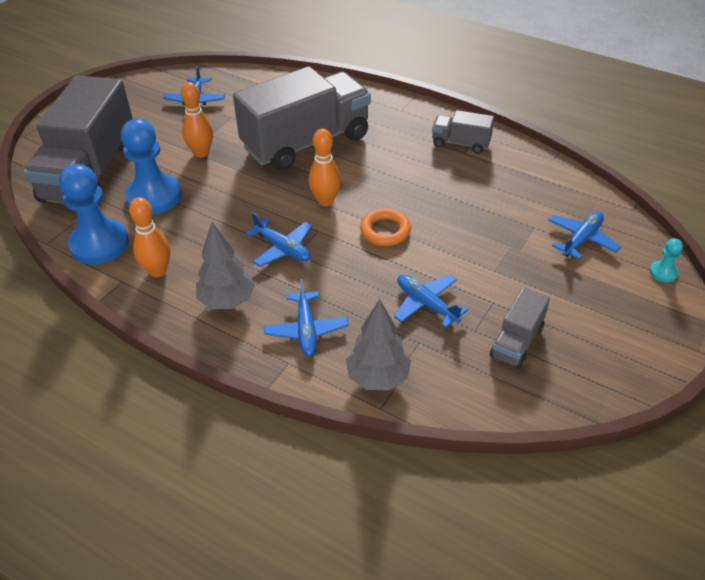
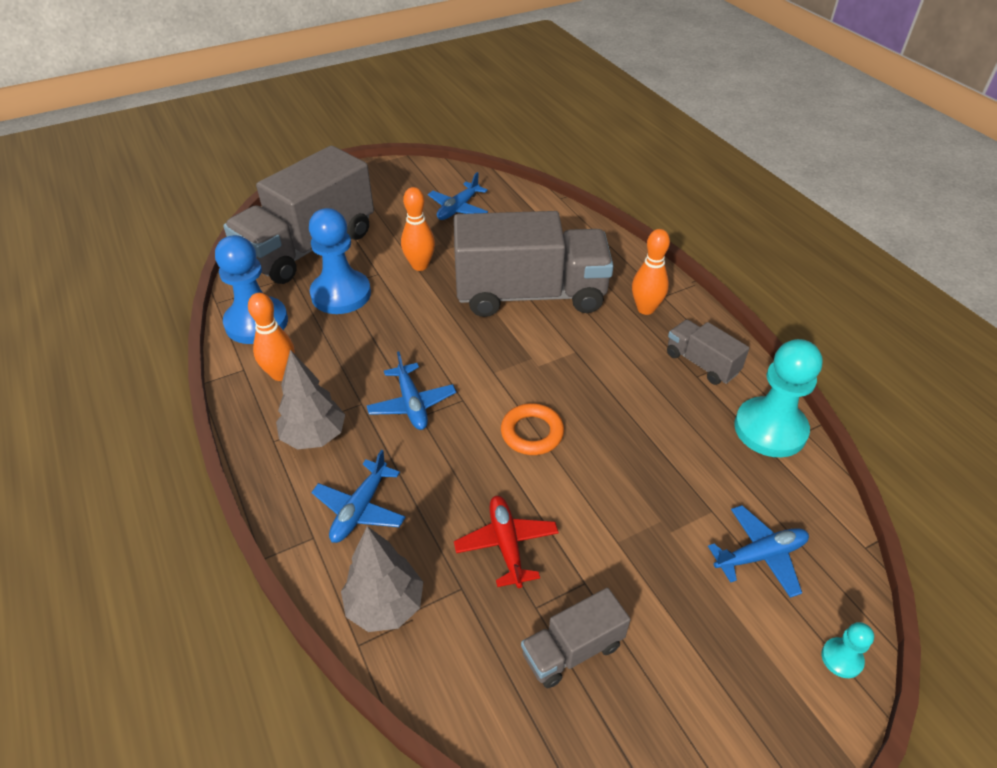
camera: 30 degrees right, 0 degrees up
(325, 201) = (497, 369): orange bowling pin -> orange bowling pin (645, 309)
(426, 304) = (506, 544): blue plane -> red plane
(533, 166) = (770, 429): none -> turquoise pawn

